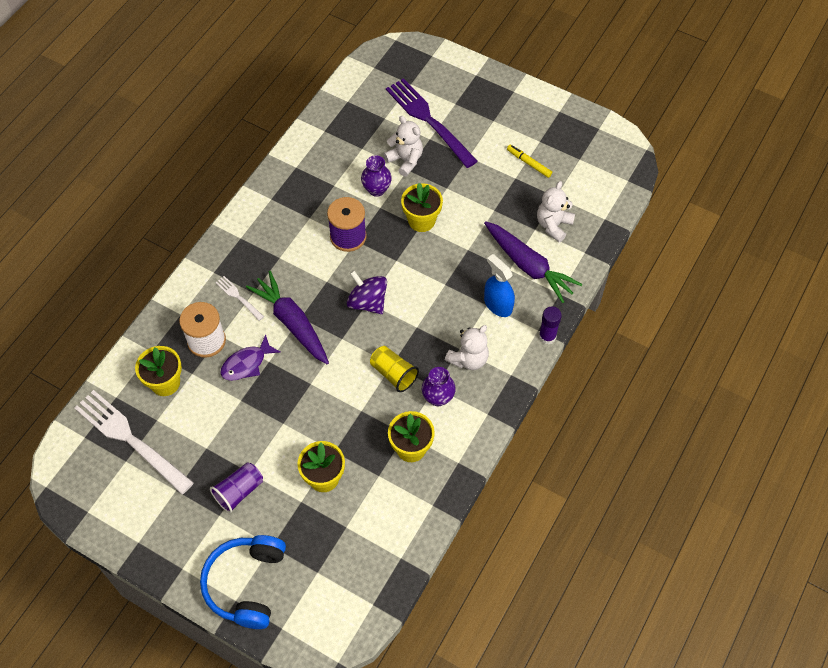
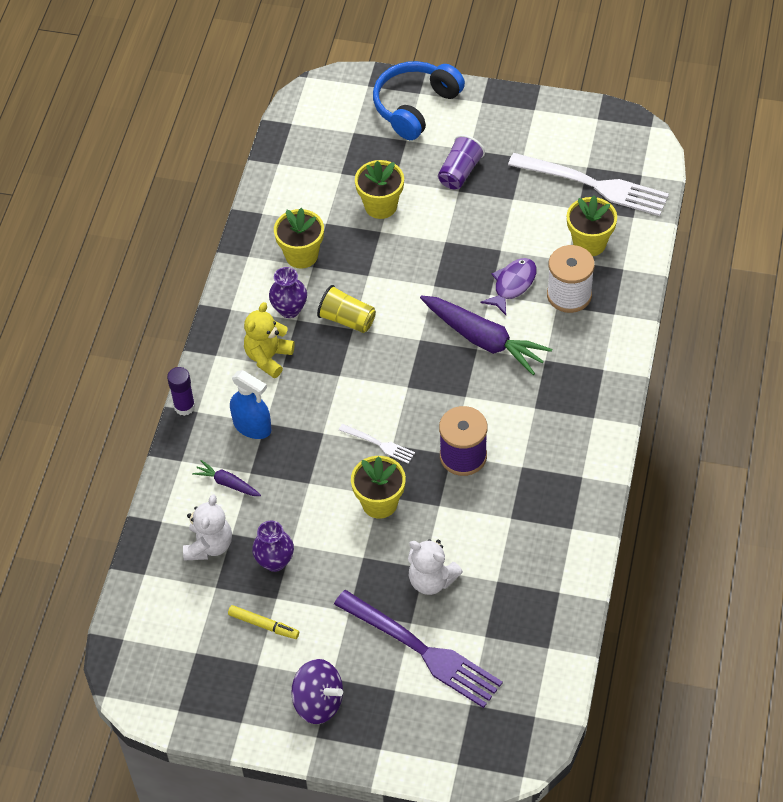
camera: 165 degrees right, 5 degrees down
(238, 297) = (559, 349): white fork -> white fork (379, 444)
(246, 584) = (415, 106): blue headphones -> blue headphones turned 135 degrees counterclockwise
(367, 302) = (407, 386): purple spinning top -> purple spinning top (318, 702)
(376, 189) = (453, 528): purple vase -> purple vase (275, 561)
(468, 359) = (268, 357): white teddy bear -> yellow teddy bear
(528, 266) = (227, 483): purple carrot -> purple carrot, size x0.49

